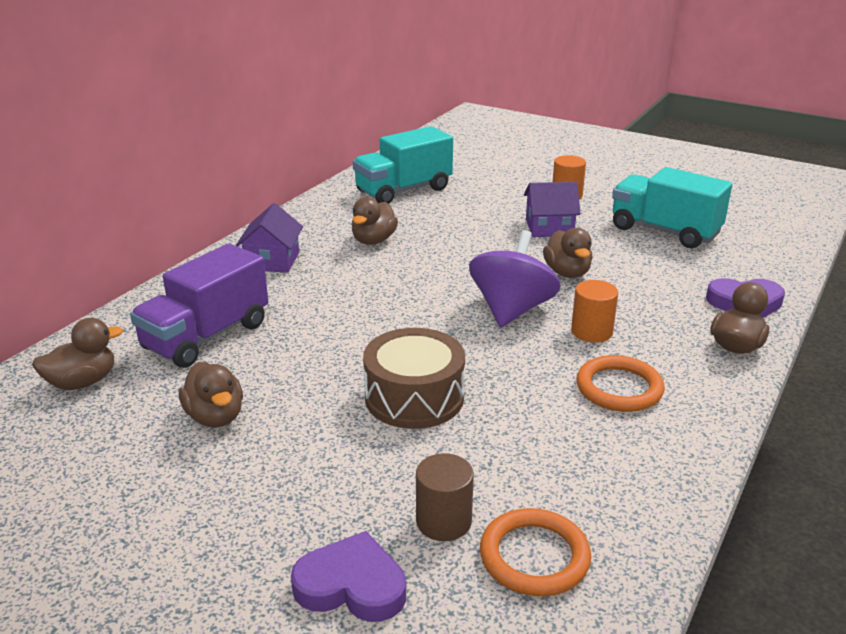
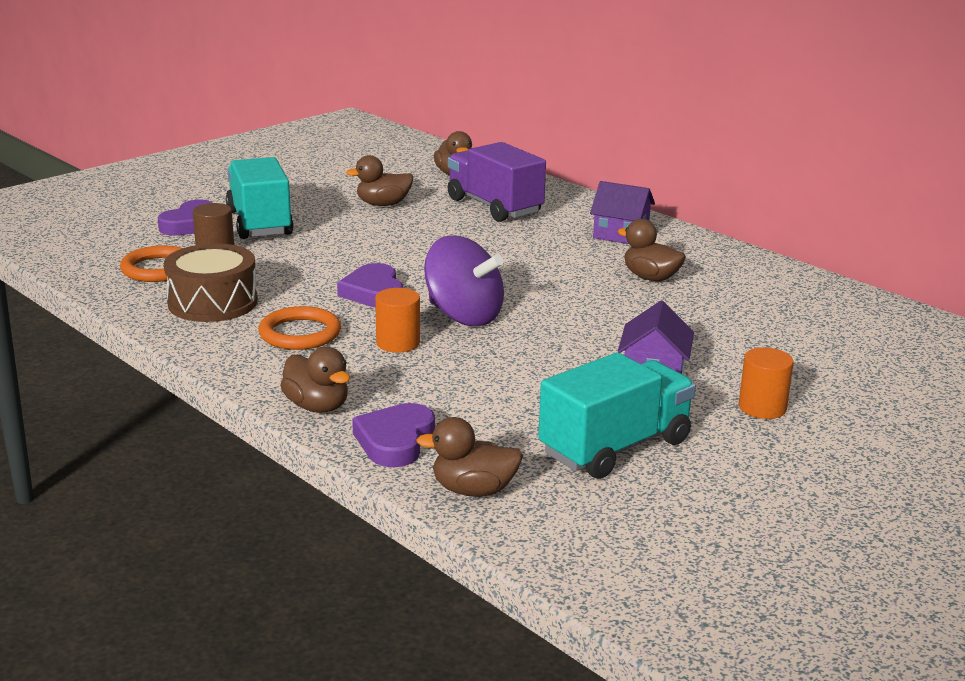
camera: 105 degrees right, 5 degrees down
(403, 190) = (795, 309): turquoise truck -> turquoise truck (260, 223)
(414, 397) = (354, 260): brown drum -> brown drum (213, 302)
(493, 366) = (374, 292): none -> purple heart
(567, 273) = (527, 358): brown duck -> brown duck (473, 490)

